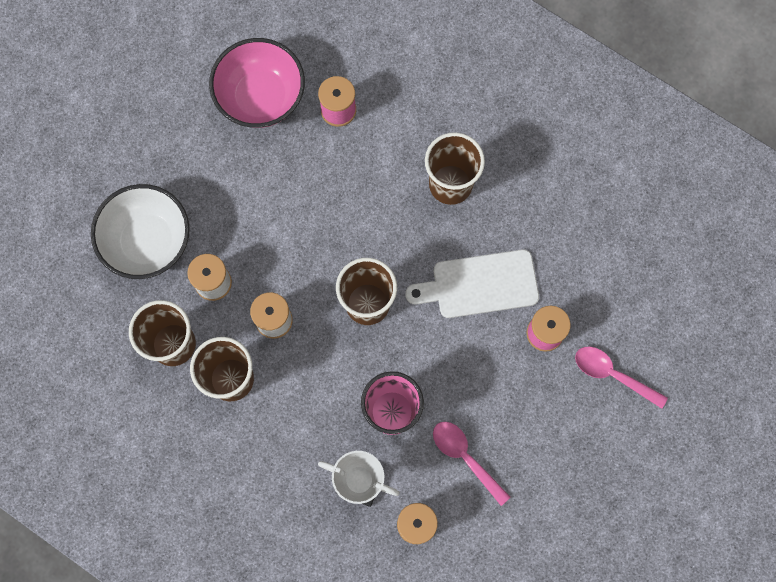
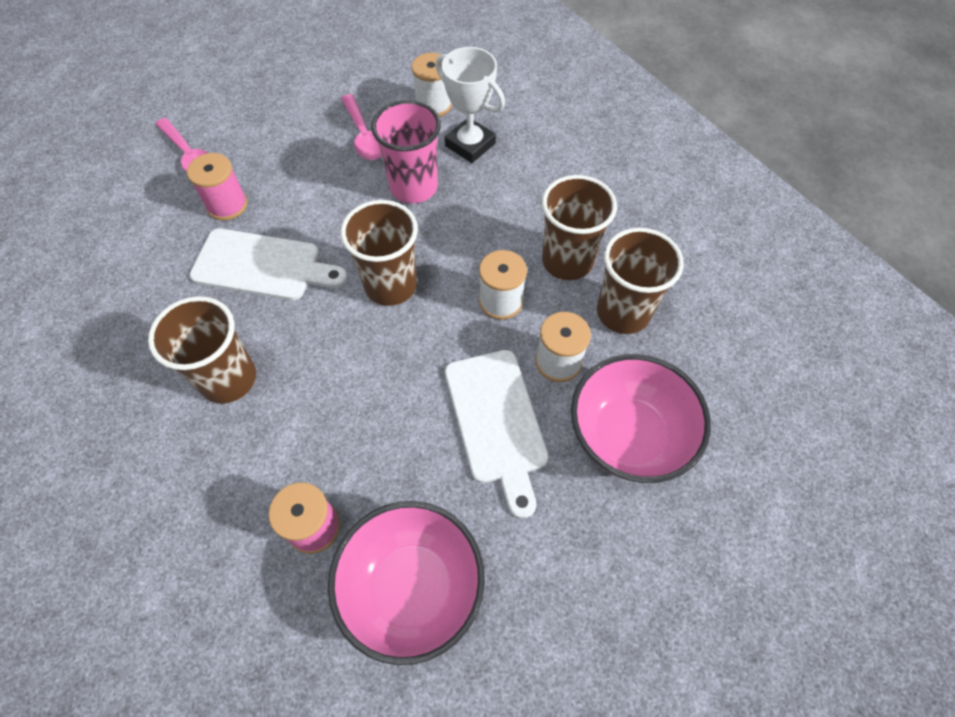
camera: 160 degrees left, 15 degrees down
(148, 242) = (628, 436): white bowl -> pink bowl
(244, 220) = (497, 421): none -> white cutting board

